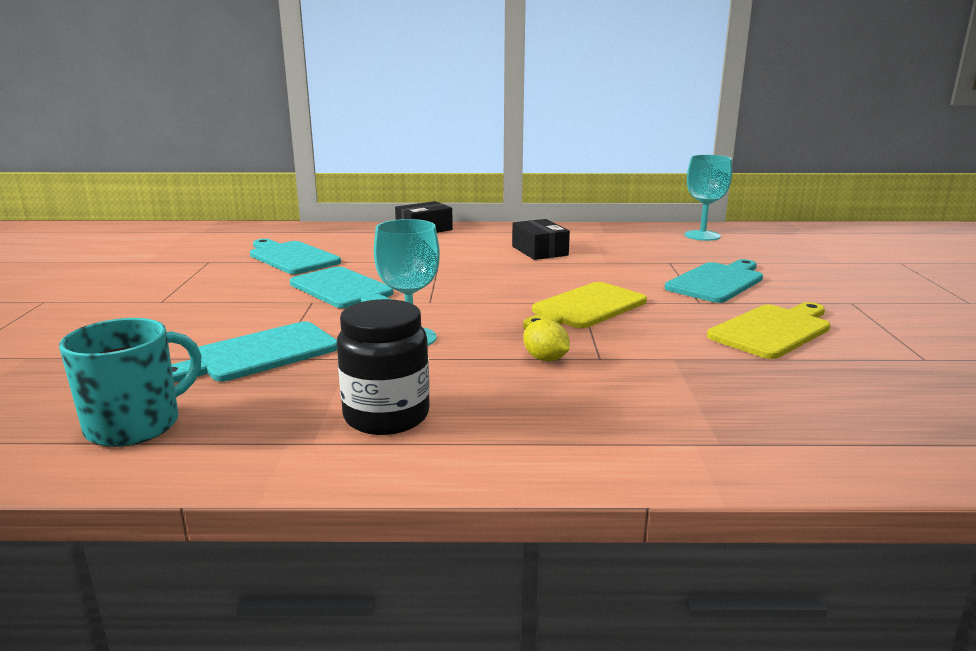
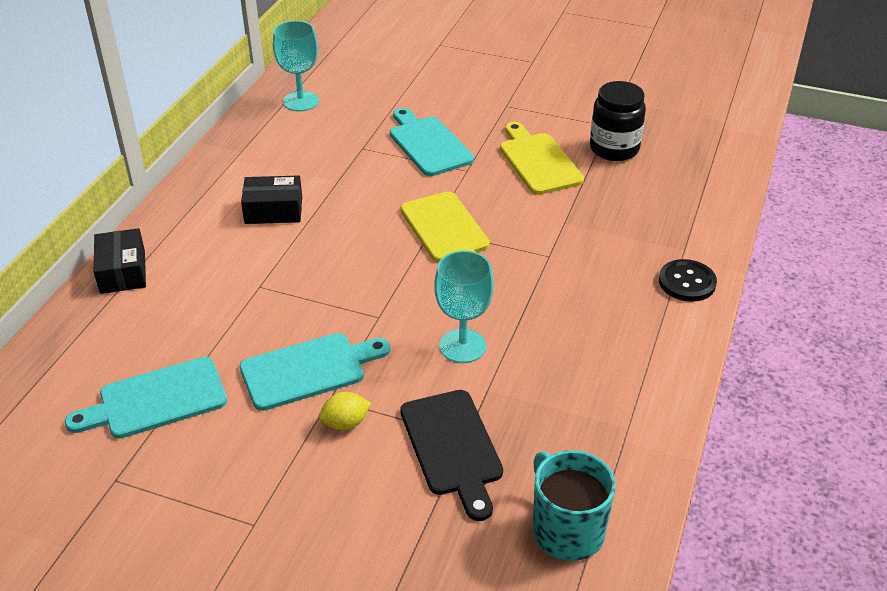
camera: 70 degrees left, 20 degrees up
(259, 354) = (452, 447): turquoise cutting board -> black cutting board
(386, 416) = (602, 384): black jar -> black jar (614, 149)
(545, 359) = (539, 282): yellow lemon -> yellow lemon (345, 423)
(644, 453) = (687, 282): none -> black button

